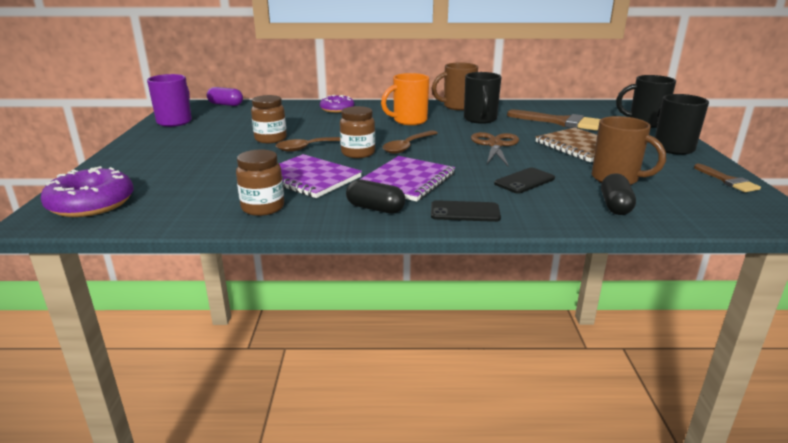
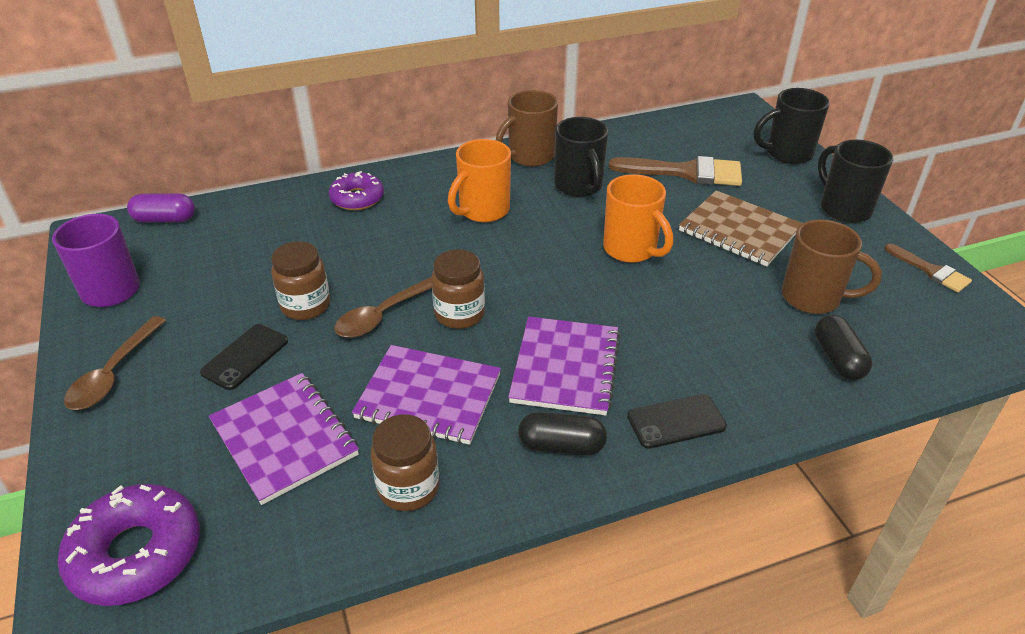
camera: 20 degrees left, 15 degrees up
(211, 180) = (284, 438): none -> purple notebook
(408, 146) = (519, 280): brown spoon -> brown spoon (114, 373)
(495, 145) = (631, 250): brown scissors -> orange mug
(524, 181) = (711, 330): black phone -> black phone (245, 357)

